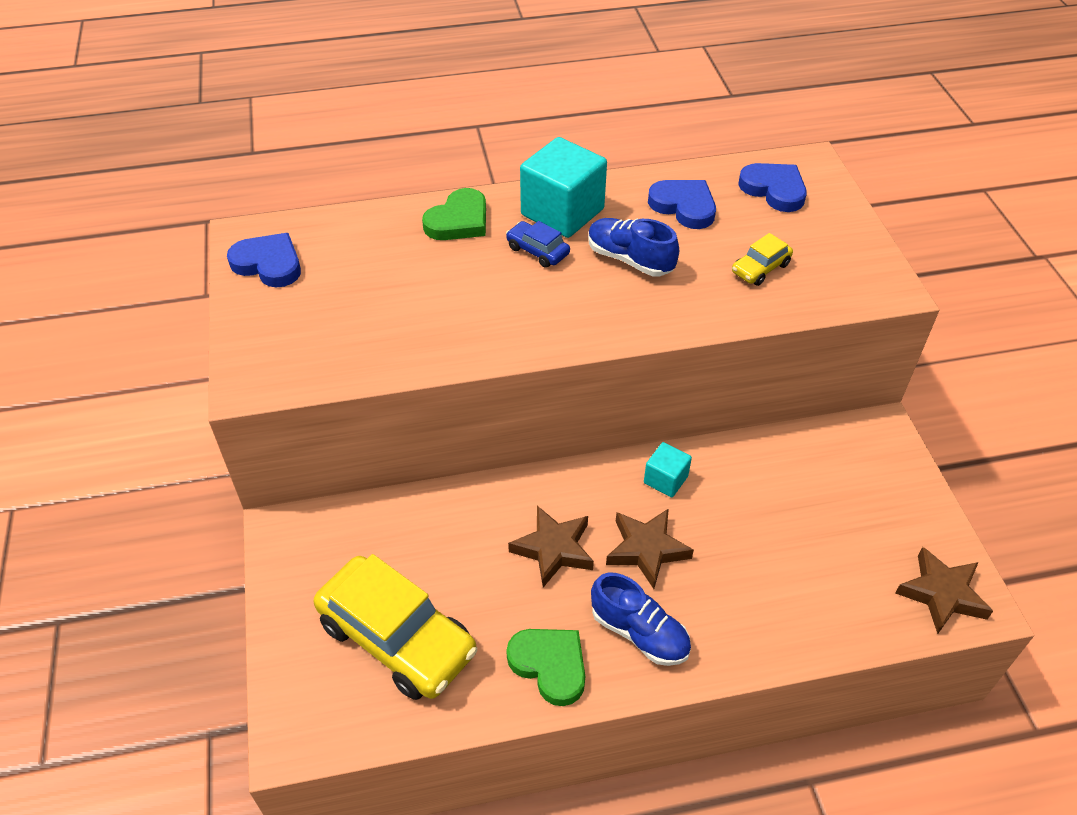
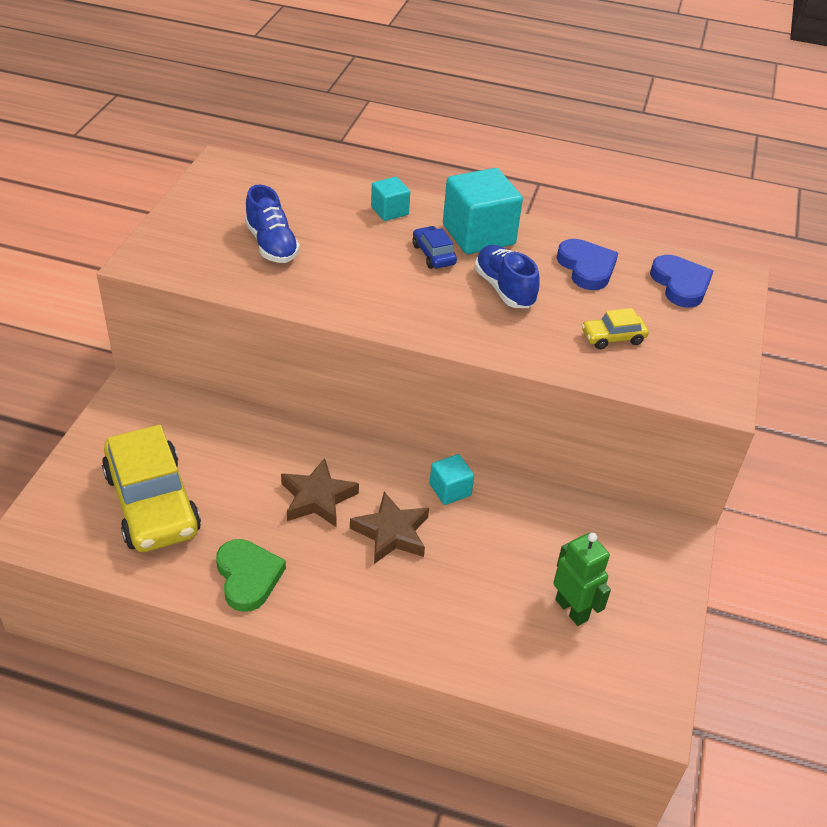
camera: 25 degrees right, 5 degrees down
(268, 264) = (223, 188): blue heart -> none
(459, 221) = (389, 211): green heart -> turquoise cube
(639, 633) = (336, 589): blue shoe -> blue shoe (272, 245)
(849, 543) = (572, 609): none -> green robot
(942, 594) = (625, 689): brown star -> none

